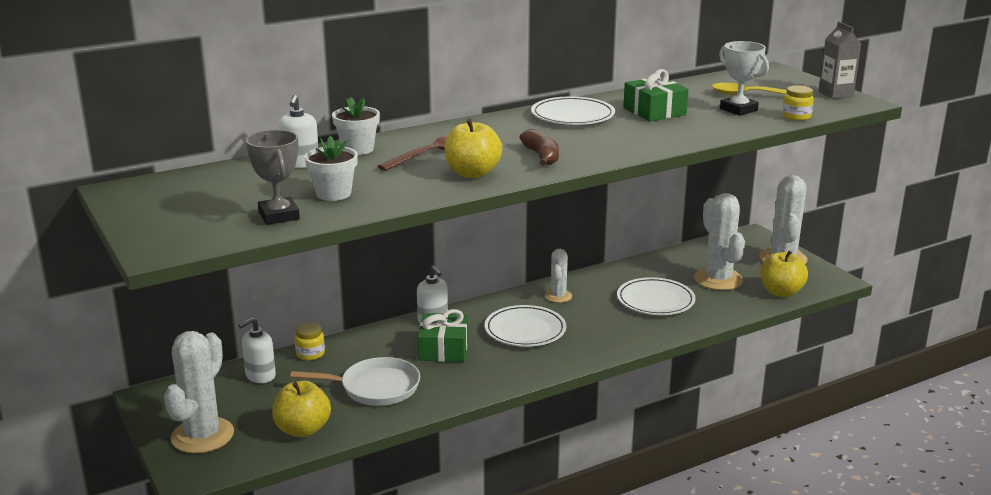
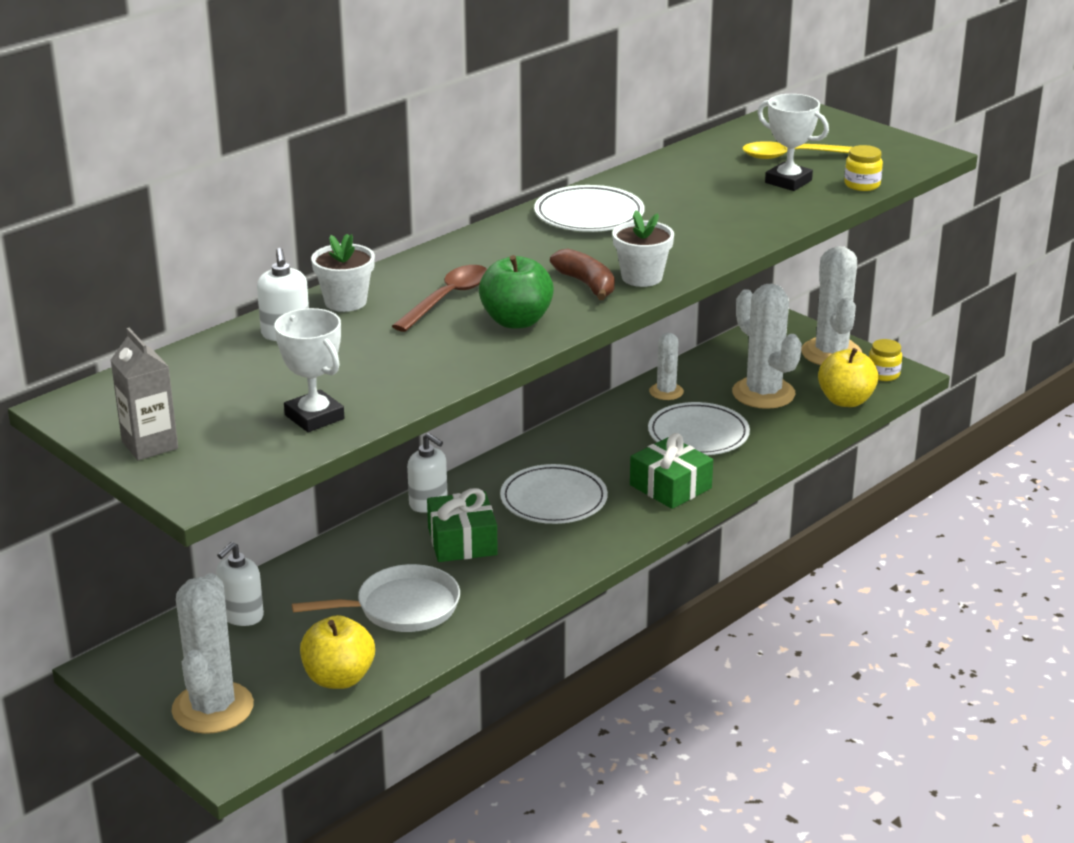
camera: 15 degrees left, 5 degrees up
(279, 216) = (314, 417): grey trophy -> white trophy
(310, 354) = (291, 575): yellow jar -> yellow jar (883, 374)
(333, 194) = (361, 375): white flower pot -> white flower pot (641, 277)
(472, 173) = (516, 321): yellow apple -> green apple
(558, 296) = (574, 446): white cactus -> white cactus (666, 392)
(654, 111) = (687, 196): green gift -> green gift (670, 486)
(835, 94) = (893, 143): grey carton -> grey carton (150, 445)

